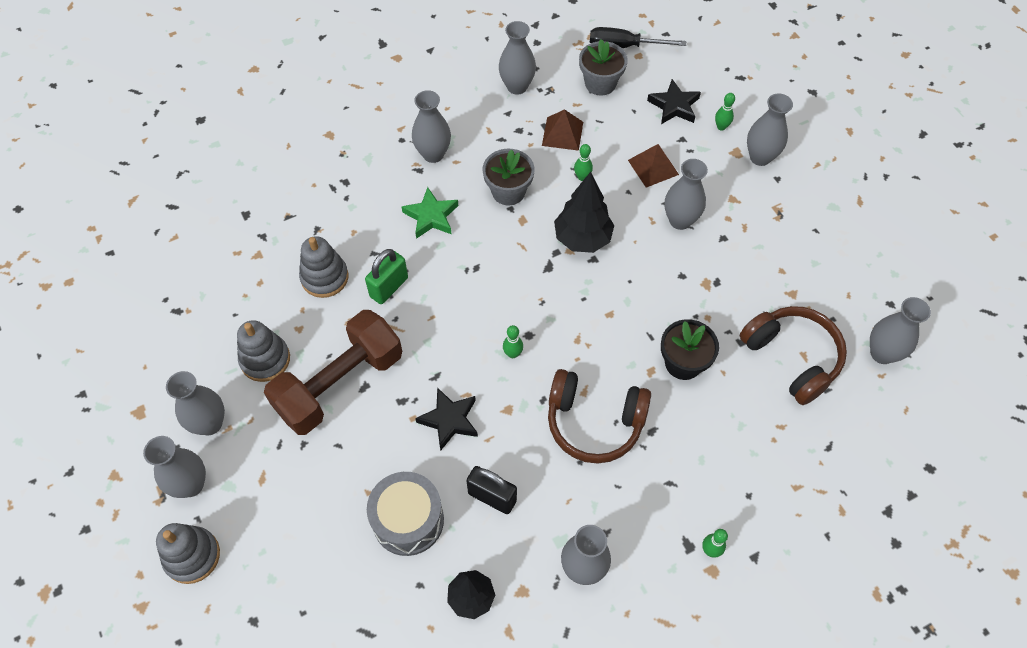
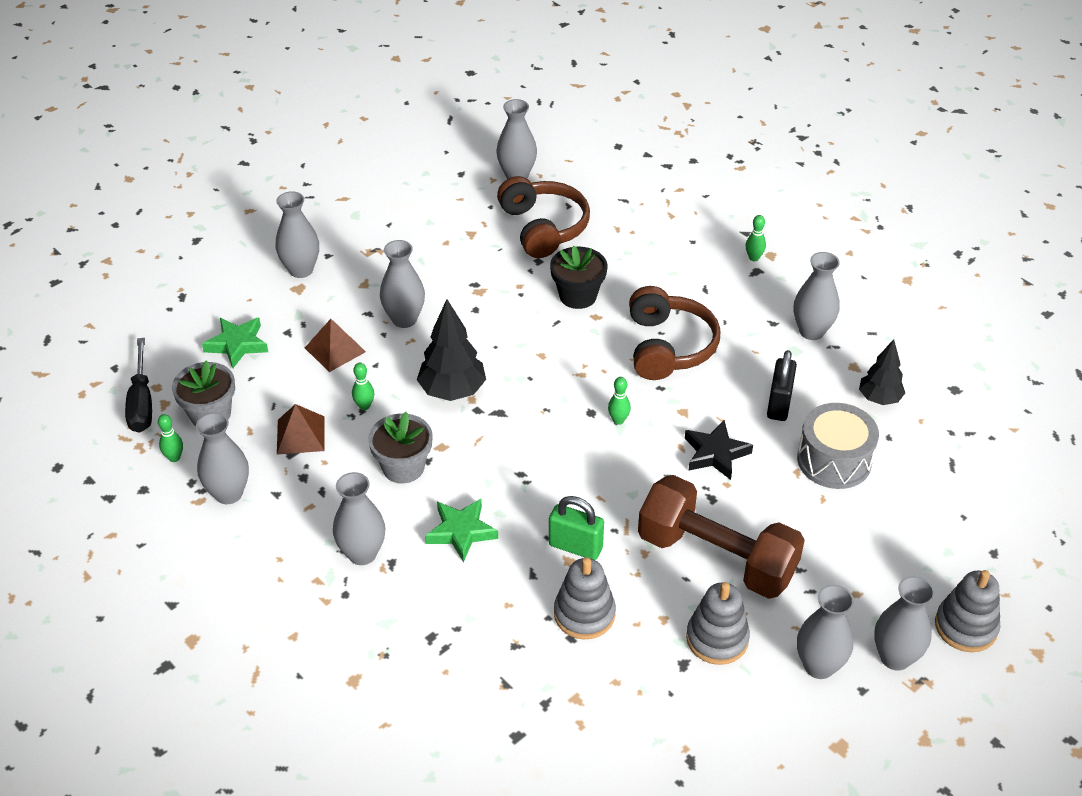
camera: 105 degrees left, 15 degrees down
(674, 106) = (237, 344): black star -> green star
(721, 127) = (263, 303): green bowling pin -> green bowling pin (174, 458)
(792, 358) = (543, 227): brown headphones -> brown headphones turned 120 degrees clockwise

